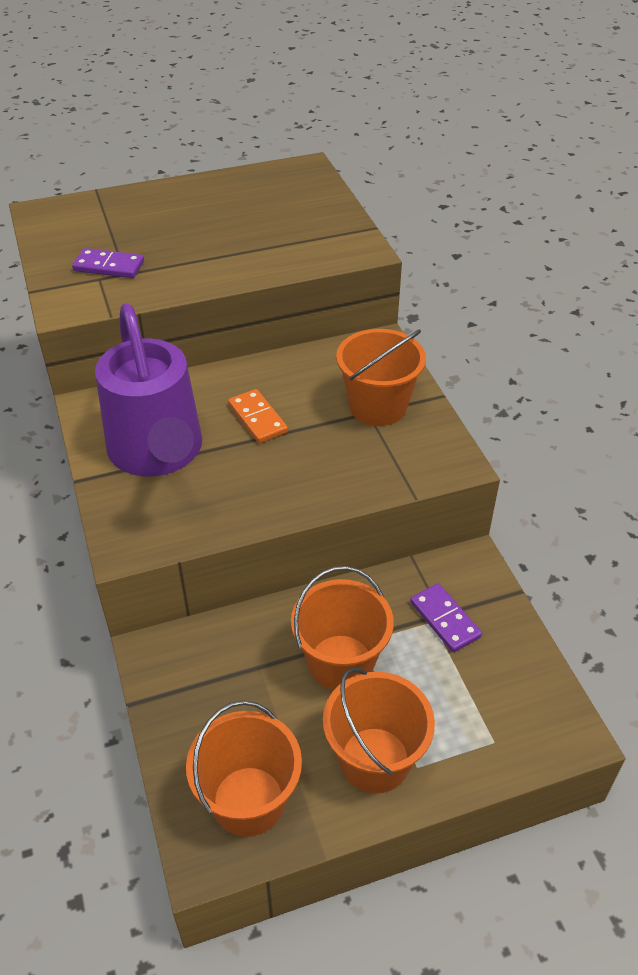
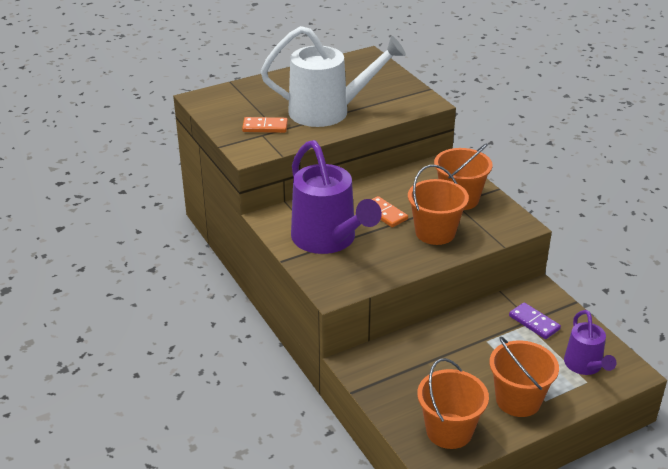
camera: 10 degrees left, 10 degrees down
(109, 266) = (265, 127): purple domino -> orange domino
(211, 250) = (329, 111): none -> white watering can
(341, 662) = (477, 353): orange bucket -> orange bucket (435, 232)
(500, 712) = (585, 366): none -> purple watering can

